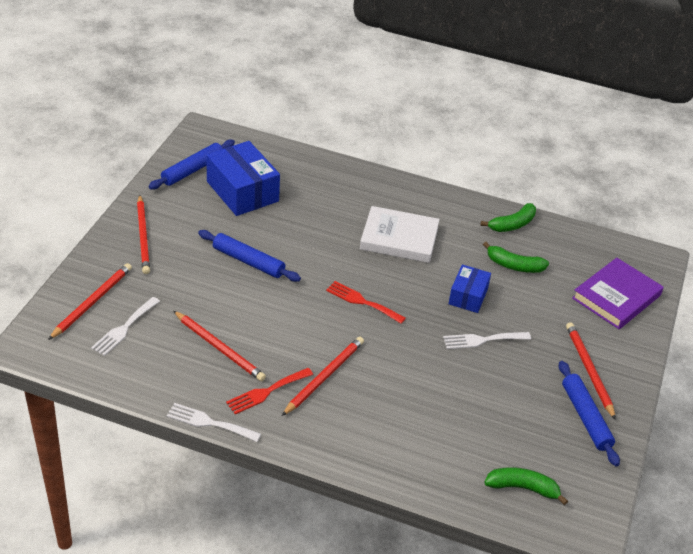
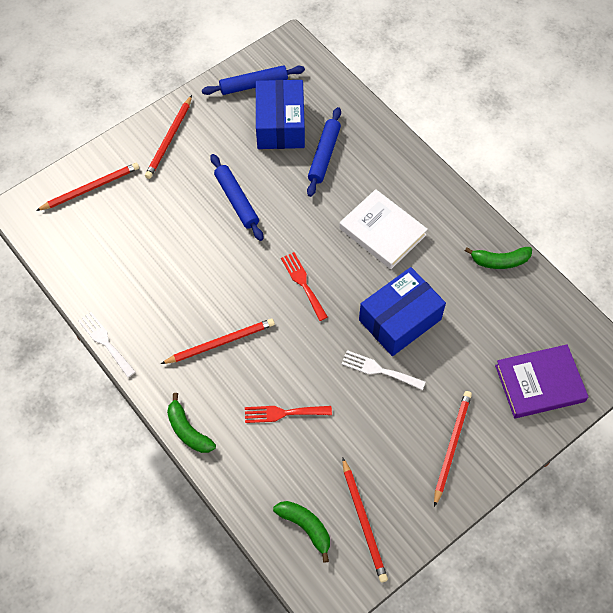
camera: 35 degrees right, 20 degrees up
(124, 328) = (99, 224): white fork -> none
(219, 348) = (158, 276): red pencil -> red pencil (364, 521)
(266, 392) = (166, 335): red fork -> red fork (283, 413)
(468, 296) = (399, 319): blue box -> blue box, size x1.73
(514, 265) = (467, 306): green banana -> green banana (188, 430)
(586, 417) = (412, 490): blue rolling pin -> blue rolling pin (324, 155)

